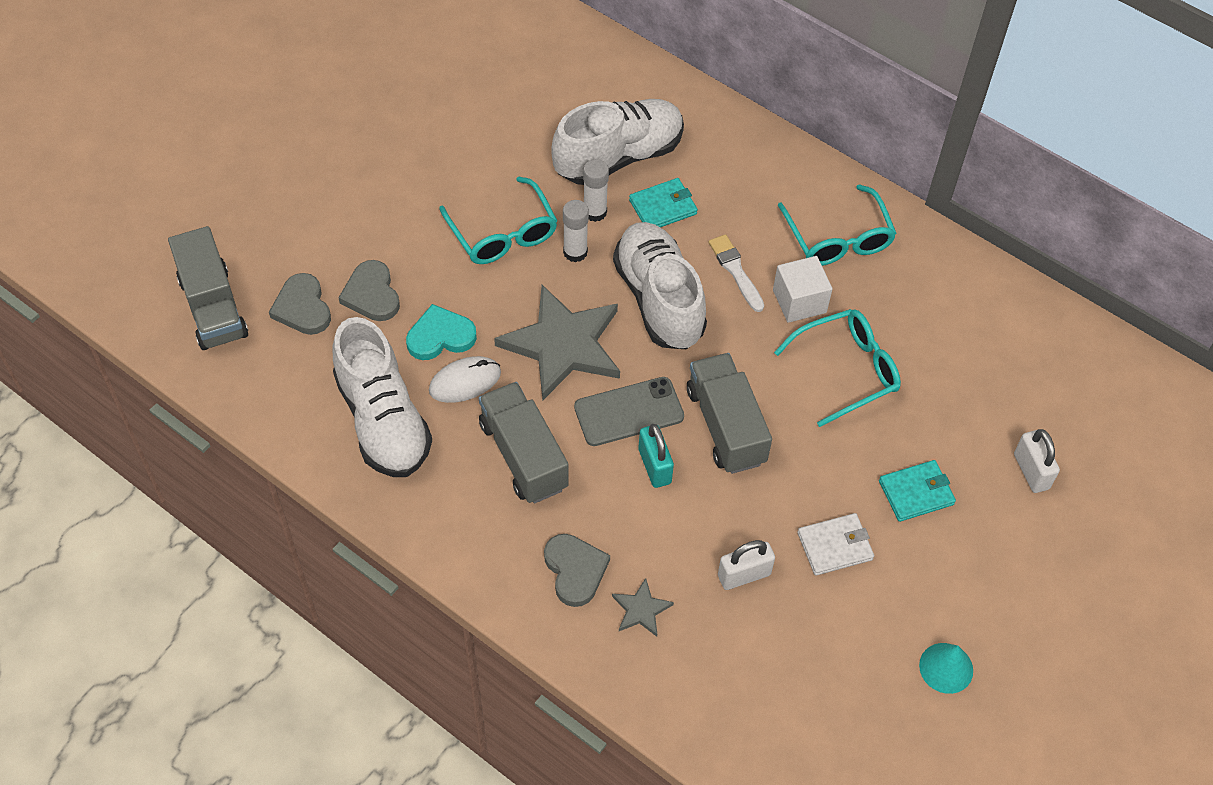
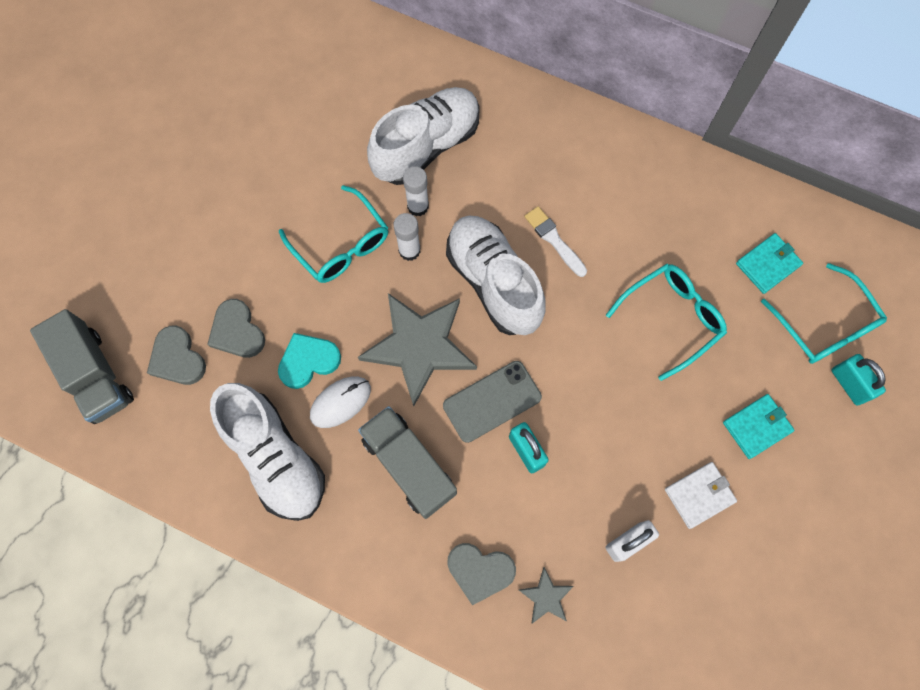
camera: 10 degrees left, 15 degrees up
(575, 570) = (480, 571): grey heart -> grey heart turned 135 degrees clockwise
(663, 207) = (476, 189): turquoise wallet -> turquoise wallet (767, 264)
(726, 426) = (579, 397): grey truck -> none
(799, 301) = (615, 258): white cube -> none
(838, 238) = (635, 189): turquoise glasses -> turquoise glasses (824, 325)
(946, 668) = (819, 593): turquoise cone -> none
(1031, 471) = (849, 384): white padlock -> turquoise padlock

